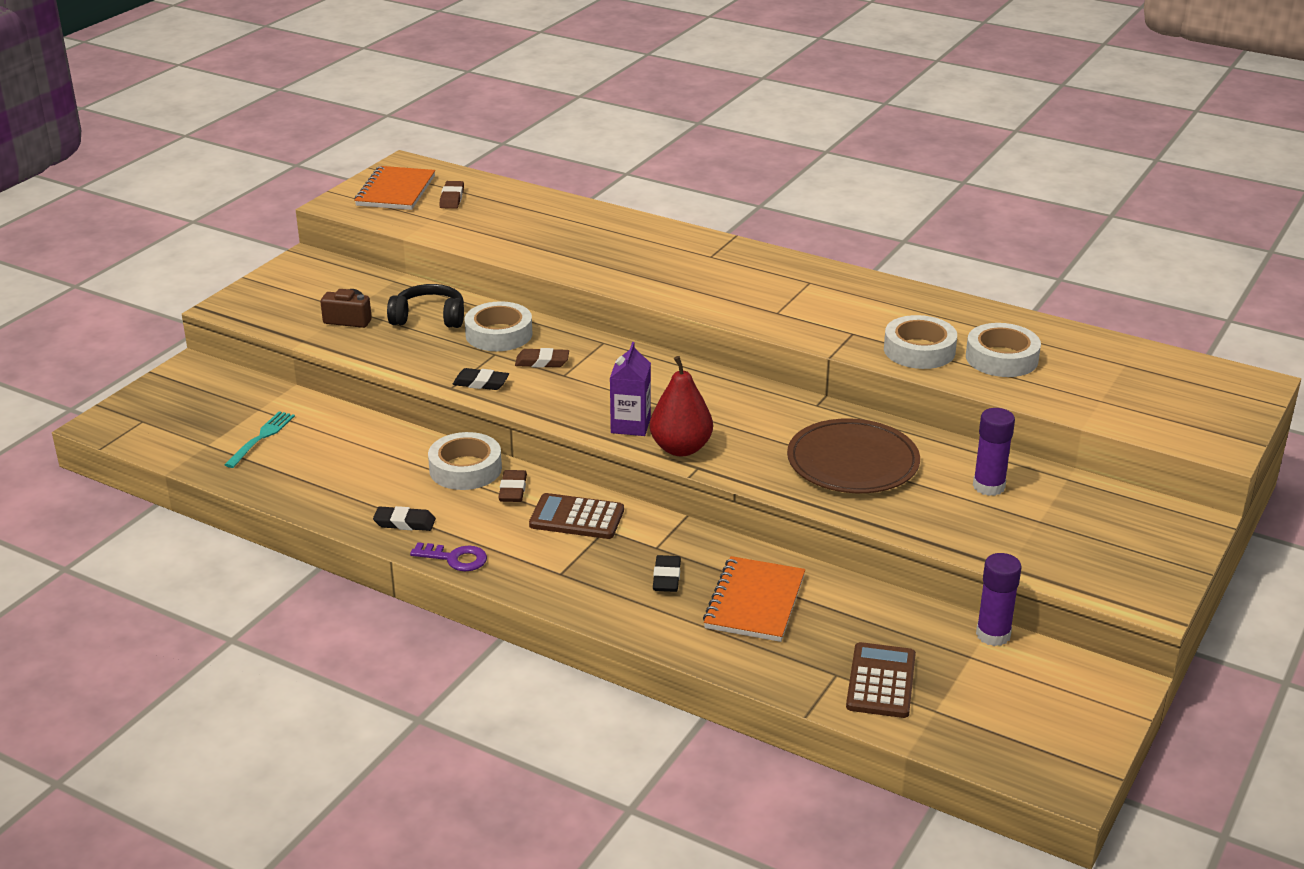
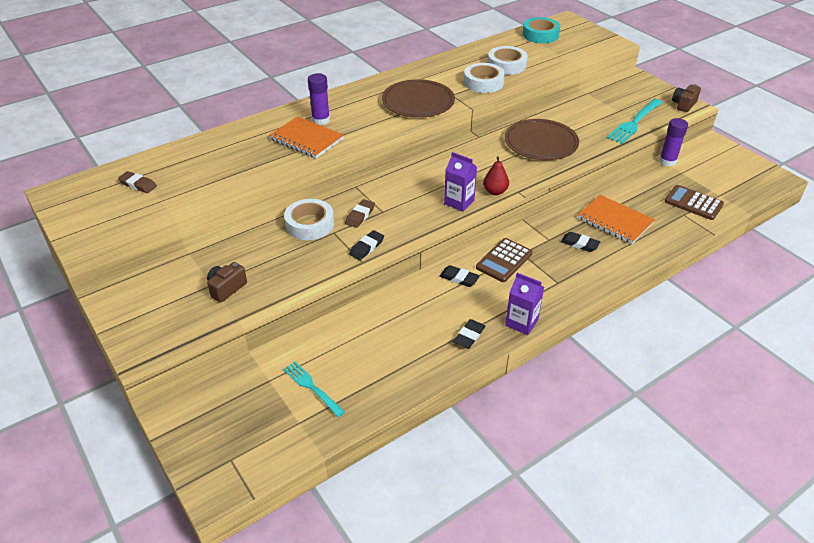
camera: 65 degrees left, 10 degrees up
(395, 191) = (95, 207): orange notebook -> orange notebook (306, 139)
(429, 318) = (260, 249): black headphones -> none
(455, 558) = (521, 322): purple key -> purple carton
(465, 469) = (422, 292): white tape -> none
(513, 490) = (459, 278): brown eraser -> black eraser
(681, 448) = (495, 191): red pear -> red pear, size x0.66
(803, 312) = (418, 102): none -> brown plate
(988, 486) = (583, 114): purple glue stick -> purple glue stick (321, 120)
(1015, 544) = (634, 122): none -> turquoise fork
(1146, 592) = (683, 105): none -> brown camera
(1154, 368) = (540, 35): none -> turquoise tape

